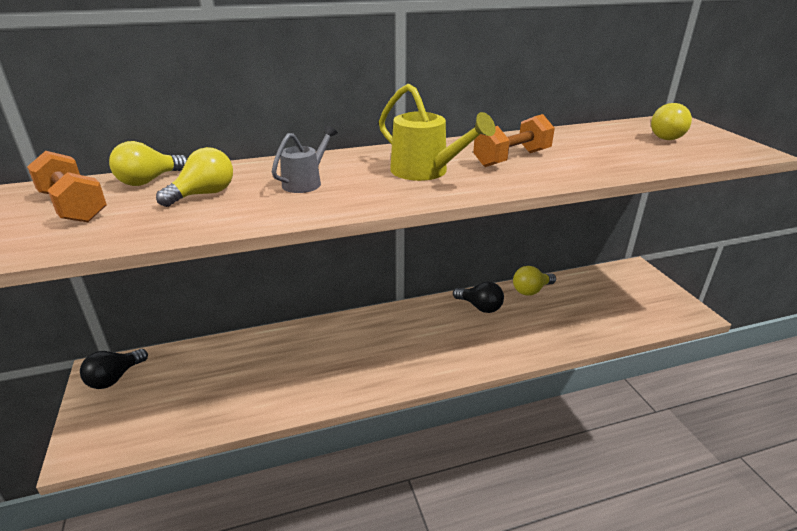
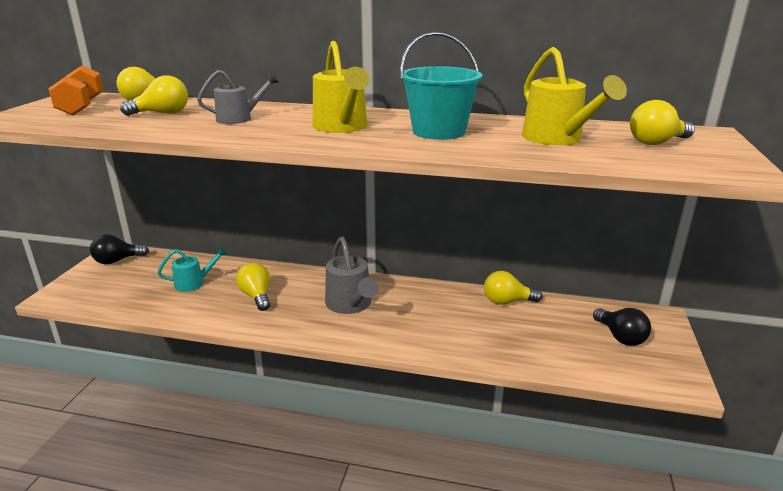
camera: 30 degrees right, 5 degrees down
(240, 371) = (194, 283): none -> turquoise watering can
(322, 362) = (256, 296): none -> yellow light bulb
(417, 338) = (350, 305): none -> grey watering can
(480, 307) = (437, 299): black light bulb -> black light bulb (620, 337)
(512, 158) = (439, 132): orange dumbbell -> turquoise bucket
(605, 147) = (557, 139): none -> yellow watering can

